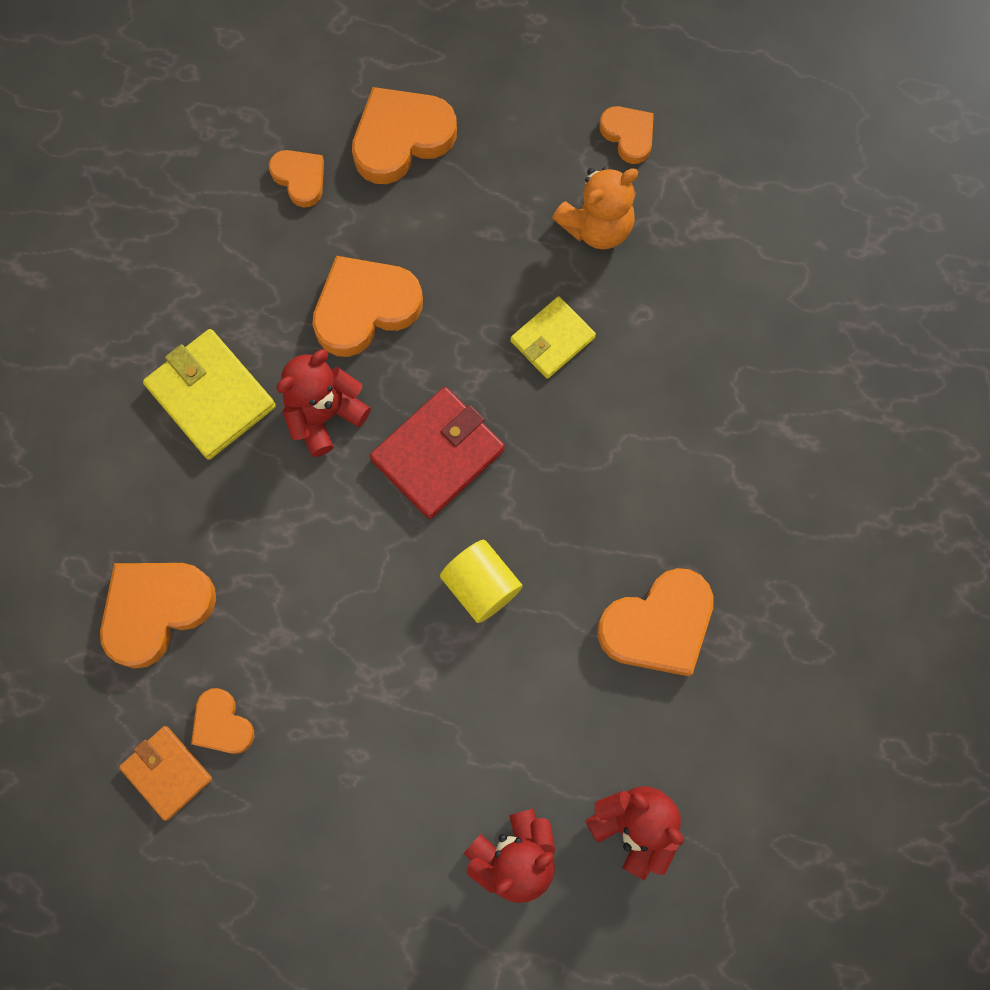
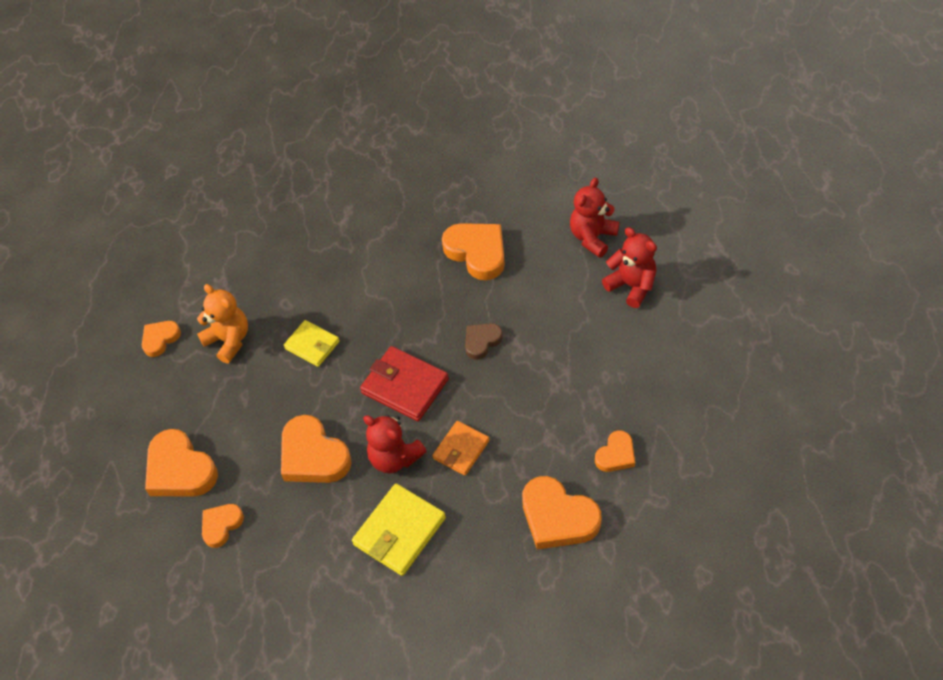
camera: 100 degrees left, 20 degrees down
(167, 773) = (657, 476): orange wallet -> orange wallet (461, 450)
(481, 586) = (482, 341): yellow cylinder -> brown heart

